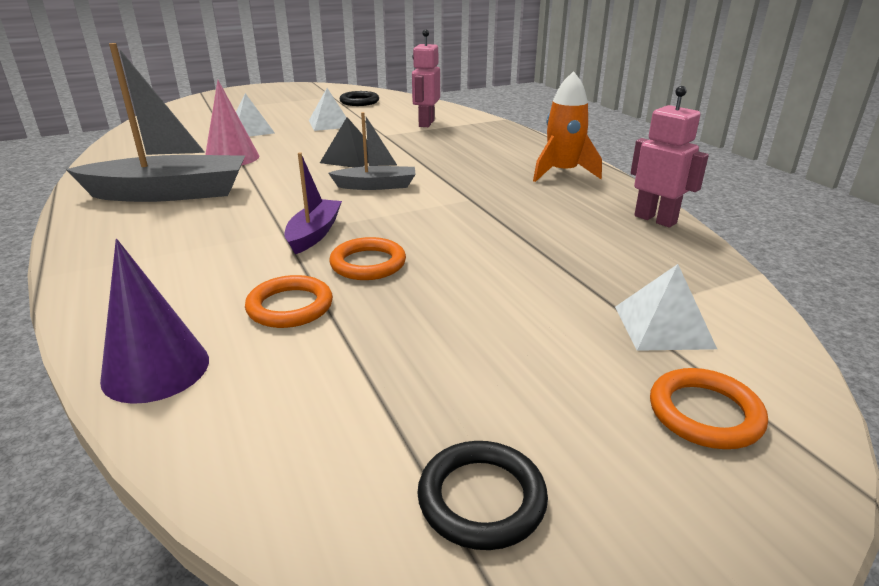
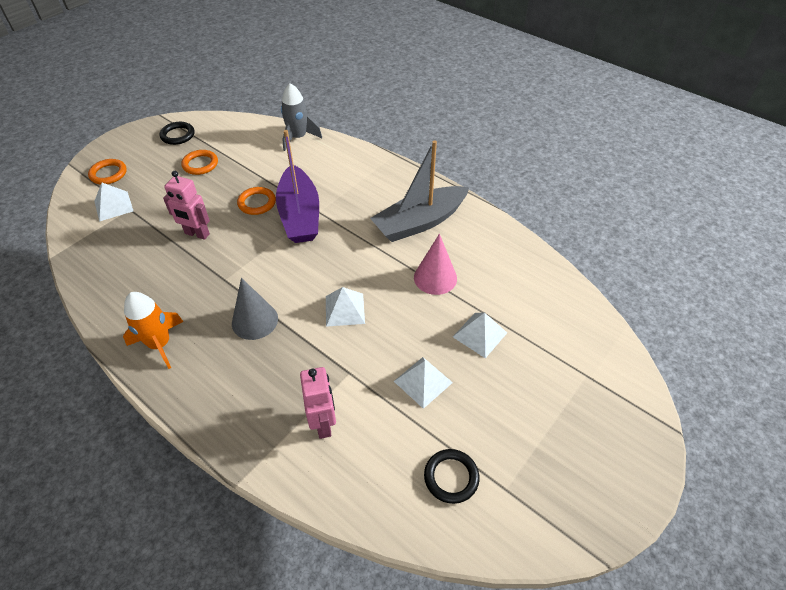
camera: 155 degrees right, 20 degrees up
(156, 369) = (298, 138): purple cone -> grey rocket
(290, 306) = (274, 171): orange ring -> orange ring (200, 164)
(314, 234) = (300, 215): purple boat -> purple boat, size x1.87
(350, 158) = (344, 309): black pyramid -> white pyramid
(376, 186) = (297, 274): grey boat -> none
(450, 168) = (255, 320): none -> grey cone
(655, 219) = (96, 293): pink robot -> pink robot (197, 234)

